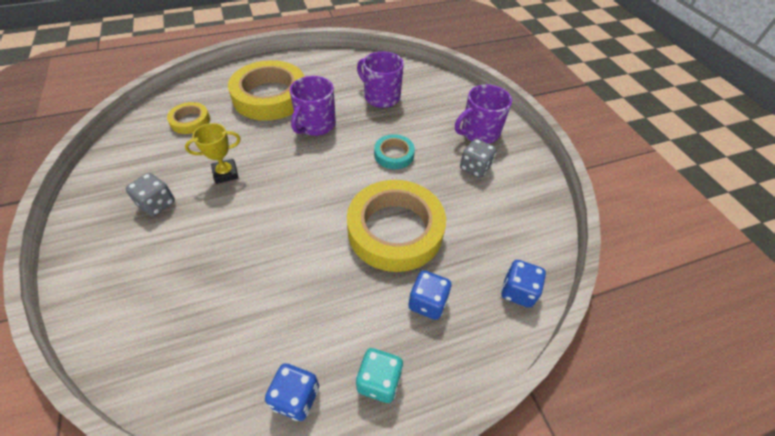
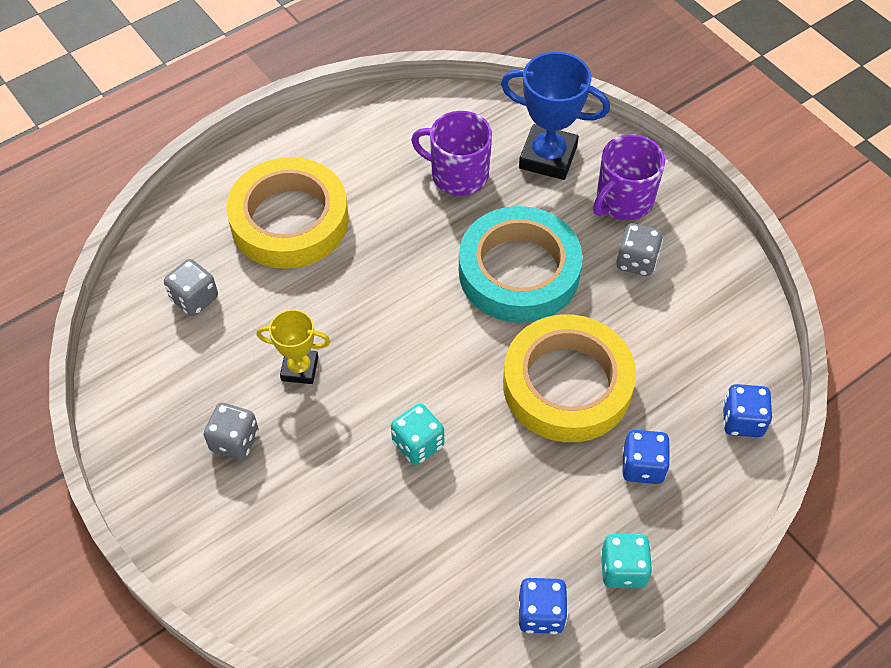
camera: 15 degrees left, 5 degrees up
(190, 121) = (194, 299): yellow tape -> grey dice
(225, 173) = (300, 369): yellow trophy -> yellow trophy turned 45 degrees clockwise
(273, 239) = (418, 444): none -> turquoise dice
(315, 125) = (384, 253): purple mug -> none
(394, 155) = (519, 271): turquoise tape -> turquoise tape, size x2.06
(440, 100) = (548, 157): none -> blue trophy

